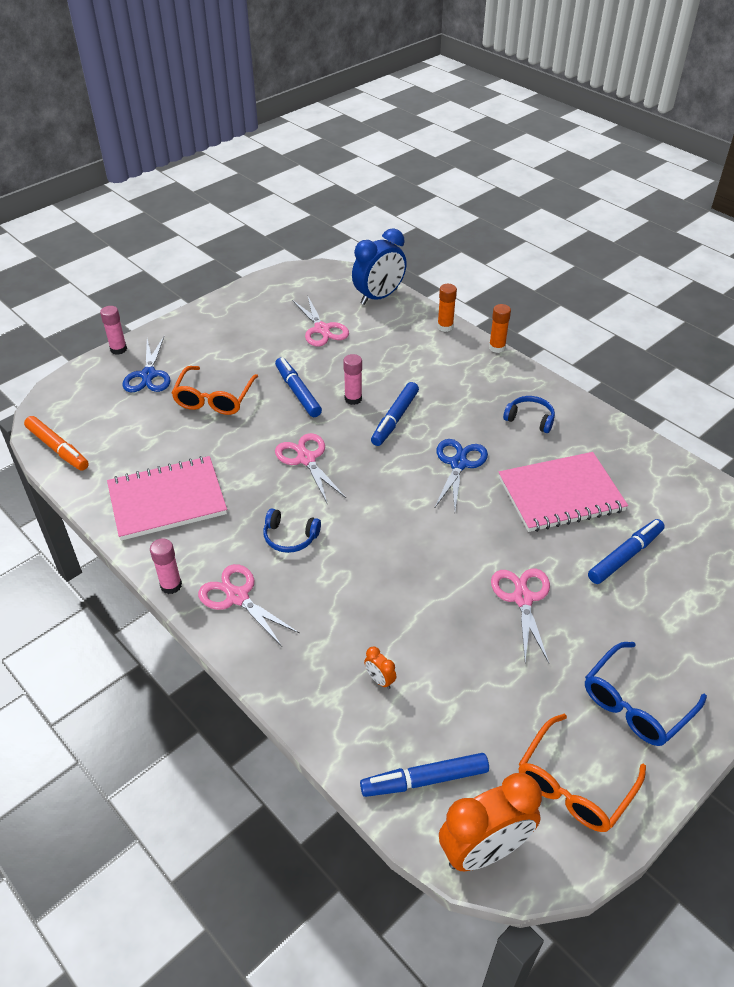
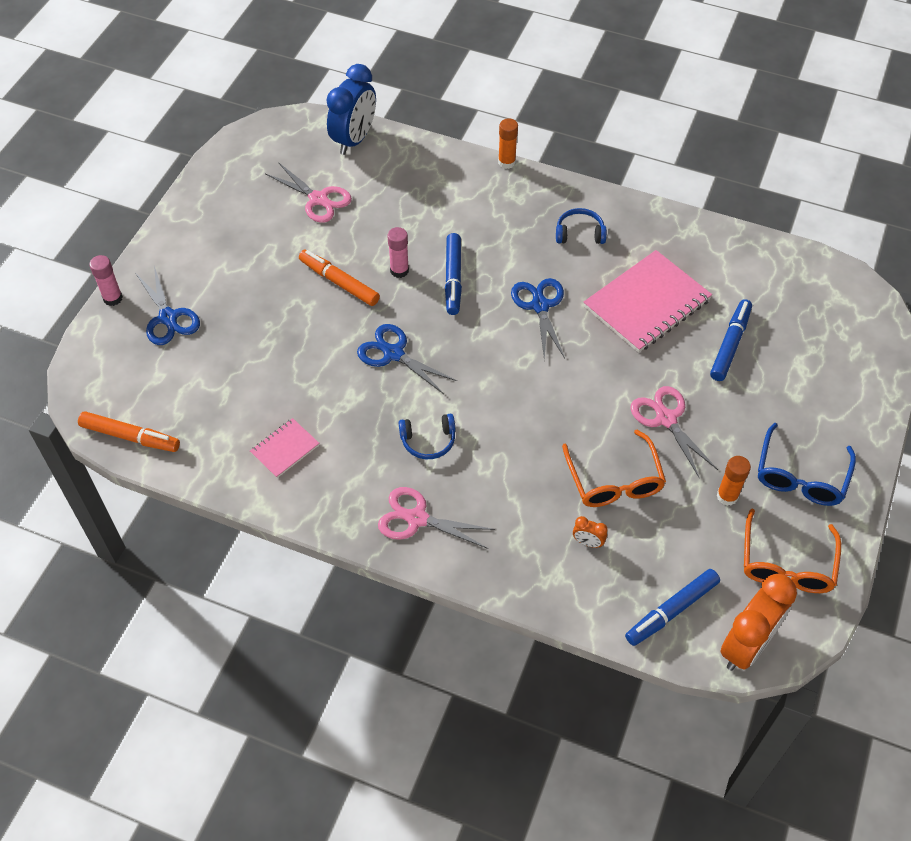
camera: 25 degrees left, 10 degrees up
(167, 500) = (285, 449): pink notebook -> pink notebook, size x0.50
(171, 585) = (347, 533): pink glue stick -> none
(214, 398) = (257, 320): orange glasses -> orange glasses (614, 480)
(298, 392) = (339, 282): blue marker -> orange marker
(306, 459) = (393, 354): pink scissors -> blue scissors
(445, 327) = (442, 154): orange glue stick -> orange glue stick (727, 496)

